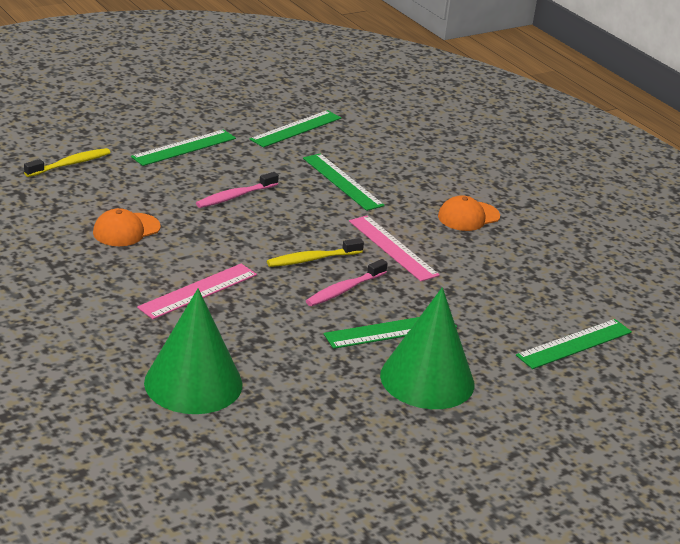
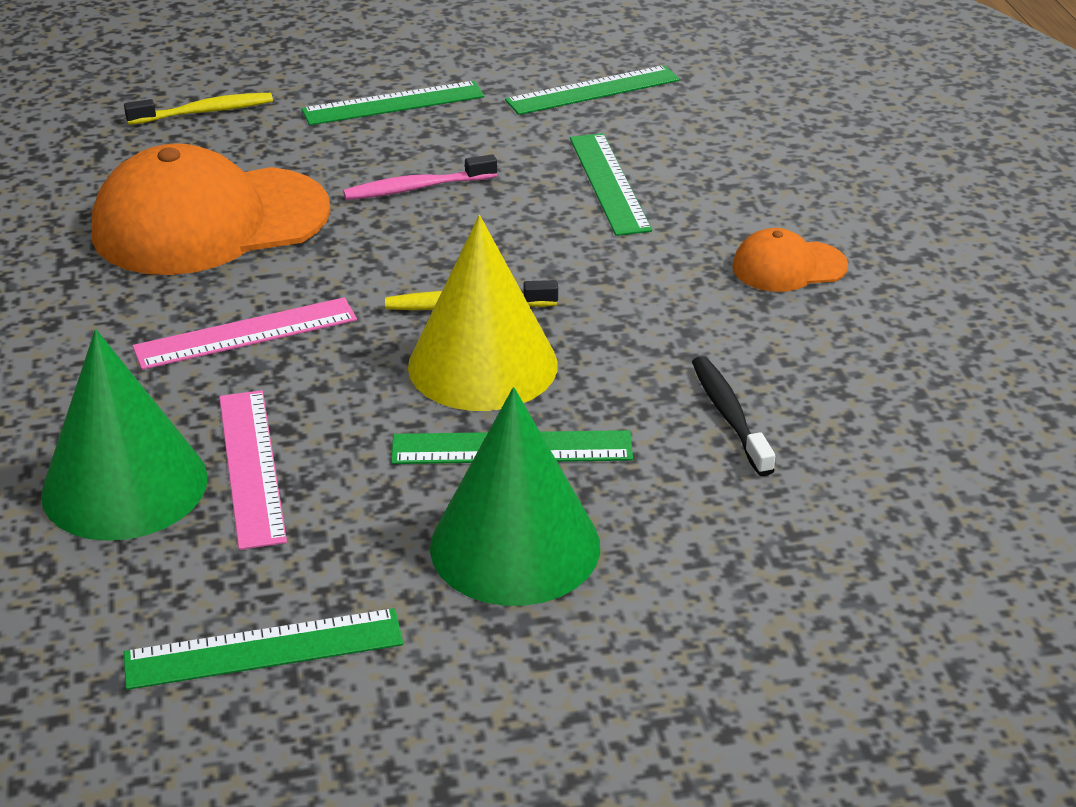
camera: 25 degrees right, 5 degrees up
(126, 230) = (209, 222): orange cap -> orange cap, size x2.13
(344, 290) = (482, 365): pink toothbrush -> yellow cone
(393, 248) = (617, 304): pink ruler -> pink ruler (251, 467)
(489, 297) = (729, 415): none -> black toothbrush
(574, 344) = (834, 525): green ruler -> green ruler (264, 649)

